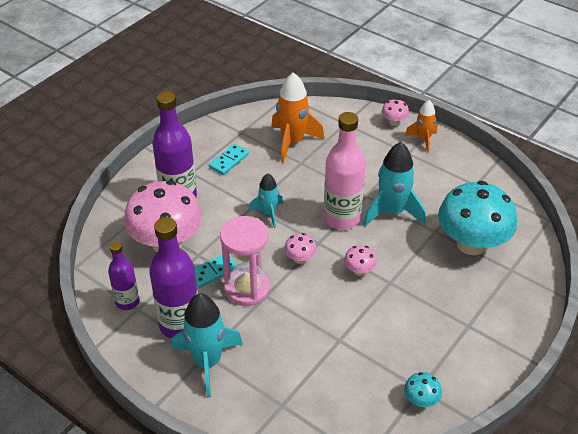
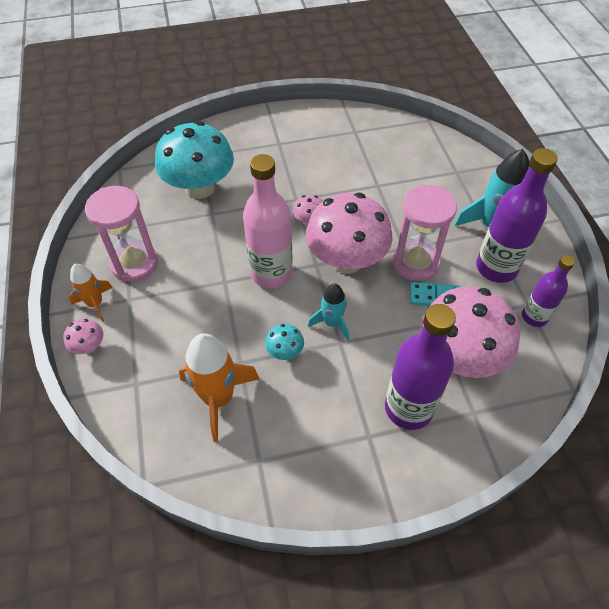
camera: 140 degrees left, 10 degrees up
(229, 161) = (313, 422): turquoise domino -> none
(300, 258) = (346, 260): pink mushroom -> pink mushroom, size x2.40
(392, 212) = (223, 251): turquoise rocket -> none
(420, 400) = (362, 126): turquoise mushroom -> turquoise mushroom (285, 351)
(435, 171) = (134, 263): none -> pink hourglass

